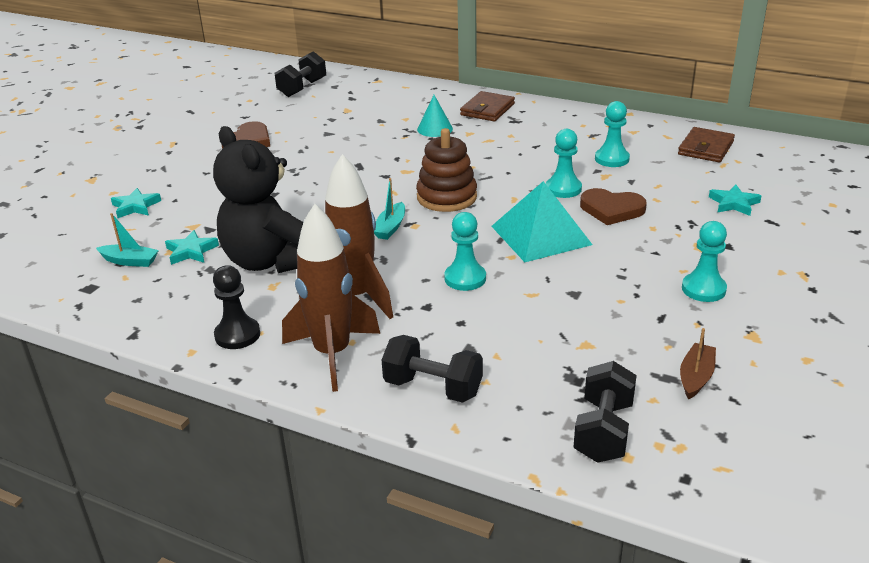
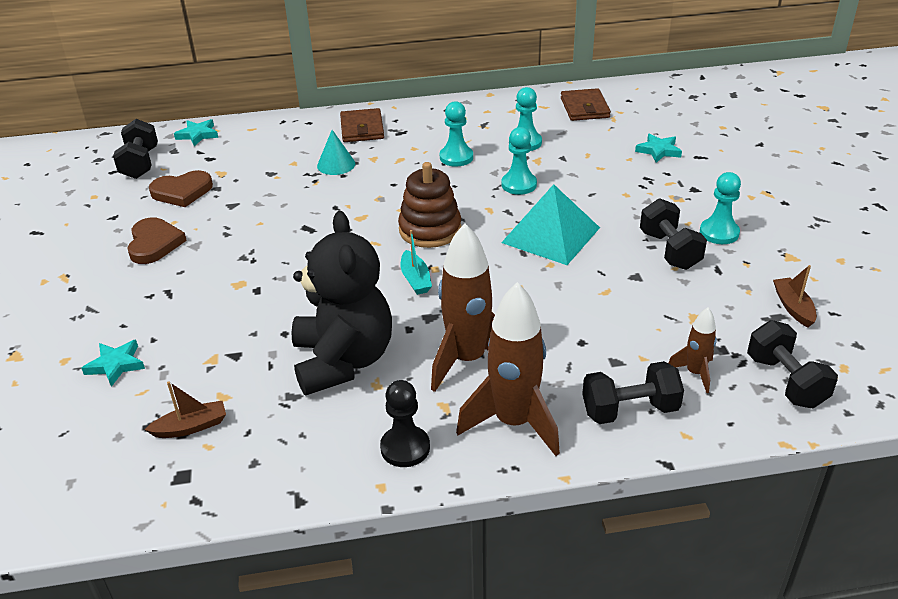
camera: 35 degrees left, 5 degrees up
(130, 261) = (191, 427): turquoise boat -> brown boat
(191, 251) = (246, 386): turquoise star -> turquoise star (197, 135)
(270, 261) = (343, 361): black teddy bear -> black teddy bear turned 120 degrees counterclockwise
(465, 278) = (538, 300): turquoise pawn -> turquoise pawn (456, 157)
(526, 387) = (695, 373): none -> brown rocket
(611, 209) = (578, 190): brown heart -> brown heart (182, 192)
(634, 285) = (669, 250): none -> black dumbbell

